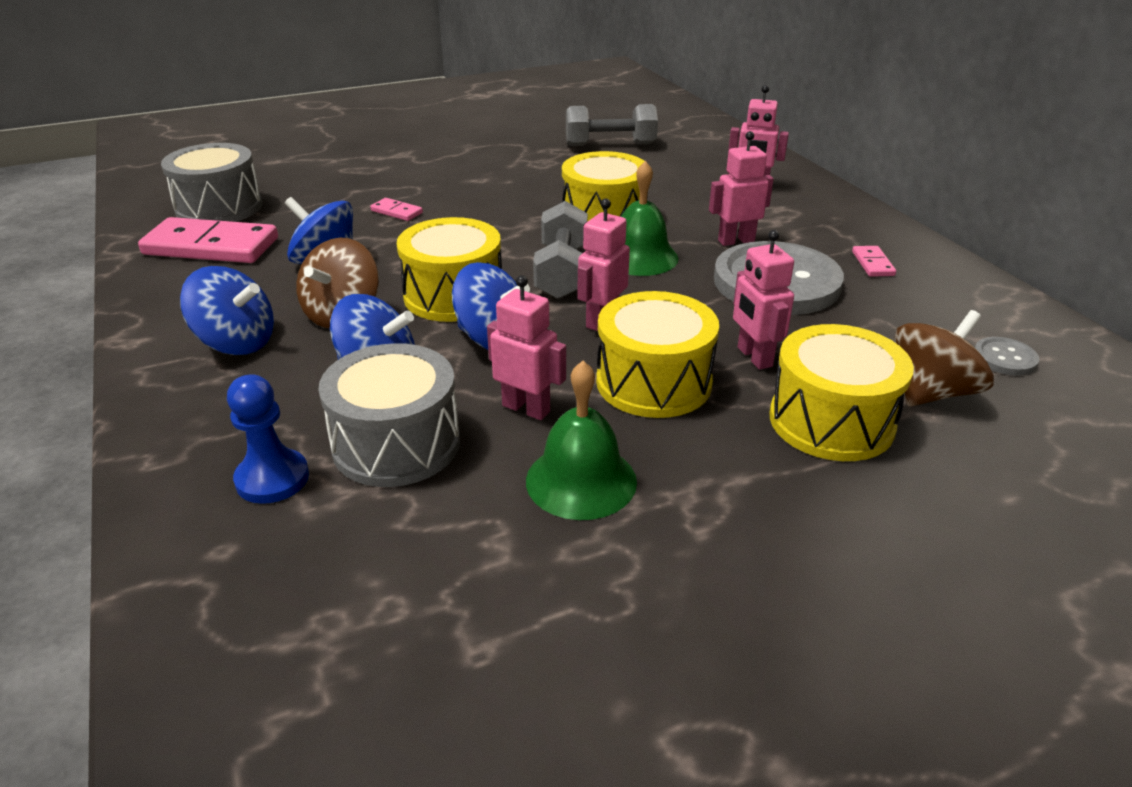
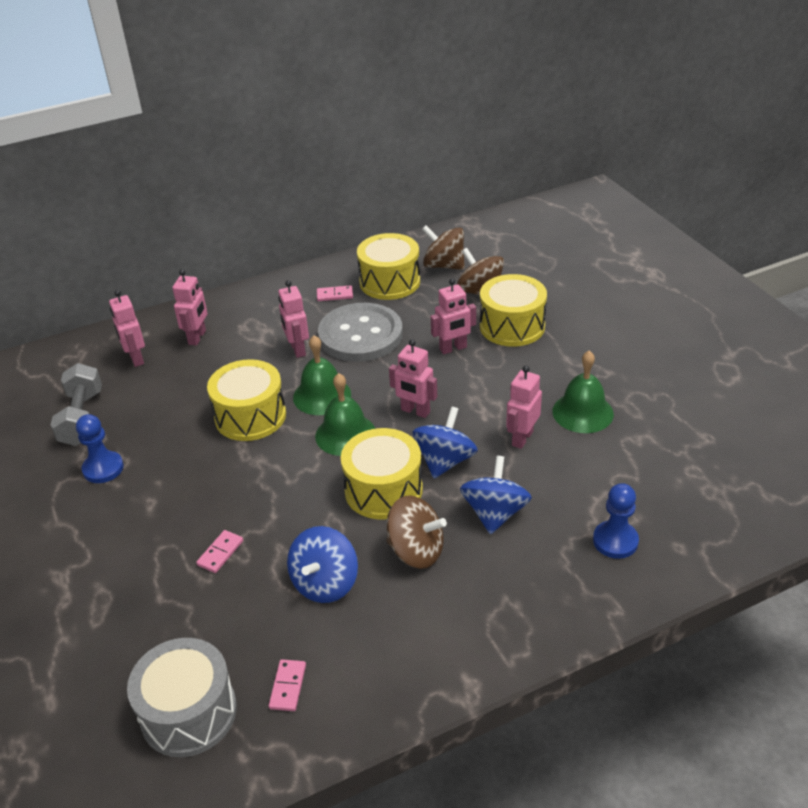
camera: 90 degrees left, 5 degrees up
(211, 246) = (288, 686): pink domino -> pink domino, size x0.44
(236, 342) = (464, 608): blue spinning top -> none
(396, 444) = (569, 490): grey drum -> none
(534, 158) = (103, 468): none -> blue pawn
(562, 272) = (345, 434): grey dumbbell -> green bell
(653, 382) = (486, 387): yellow drum -> yellow drum (390, 282)
(708, 159) = (136, 358): none -> pink robot
(1004, 358) = (444, 265): grey button -> brown spinning top

